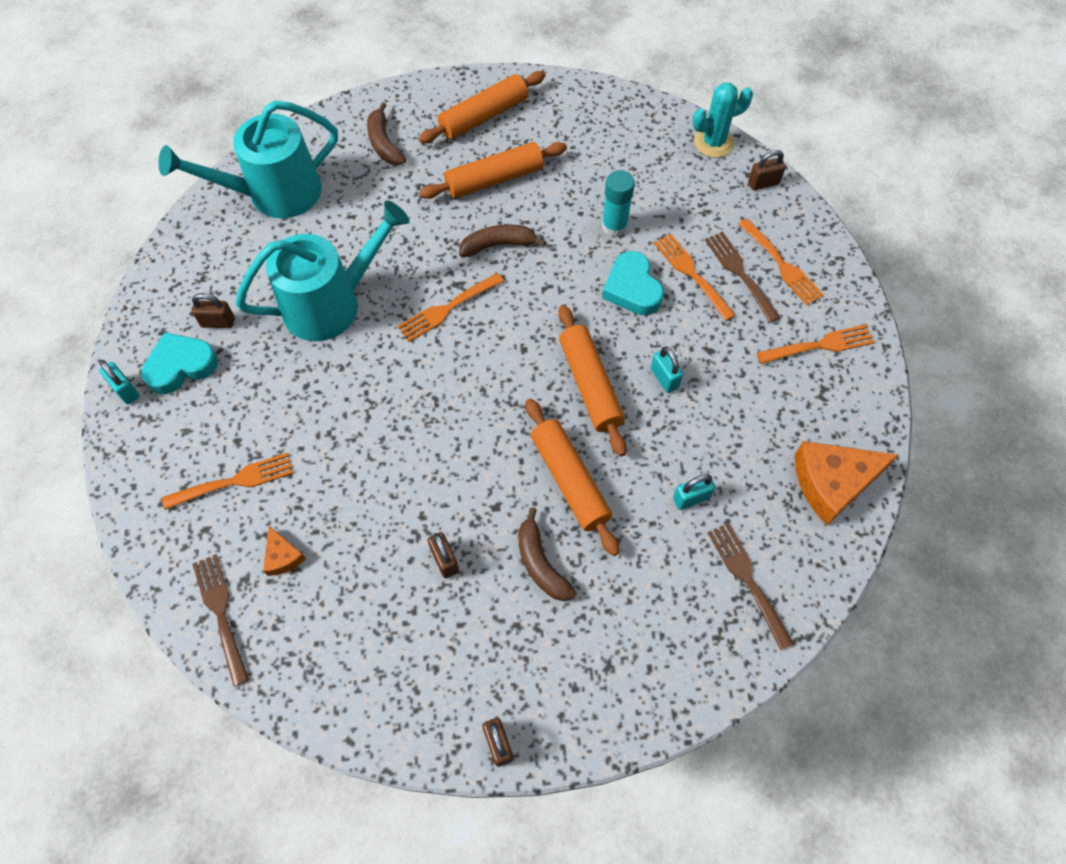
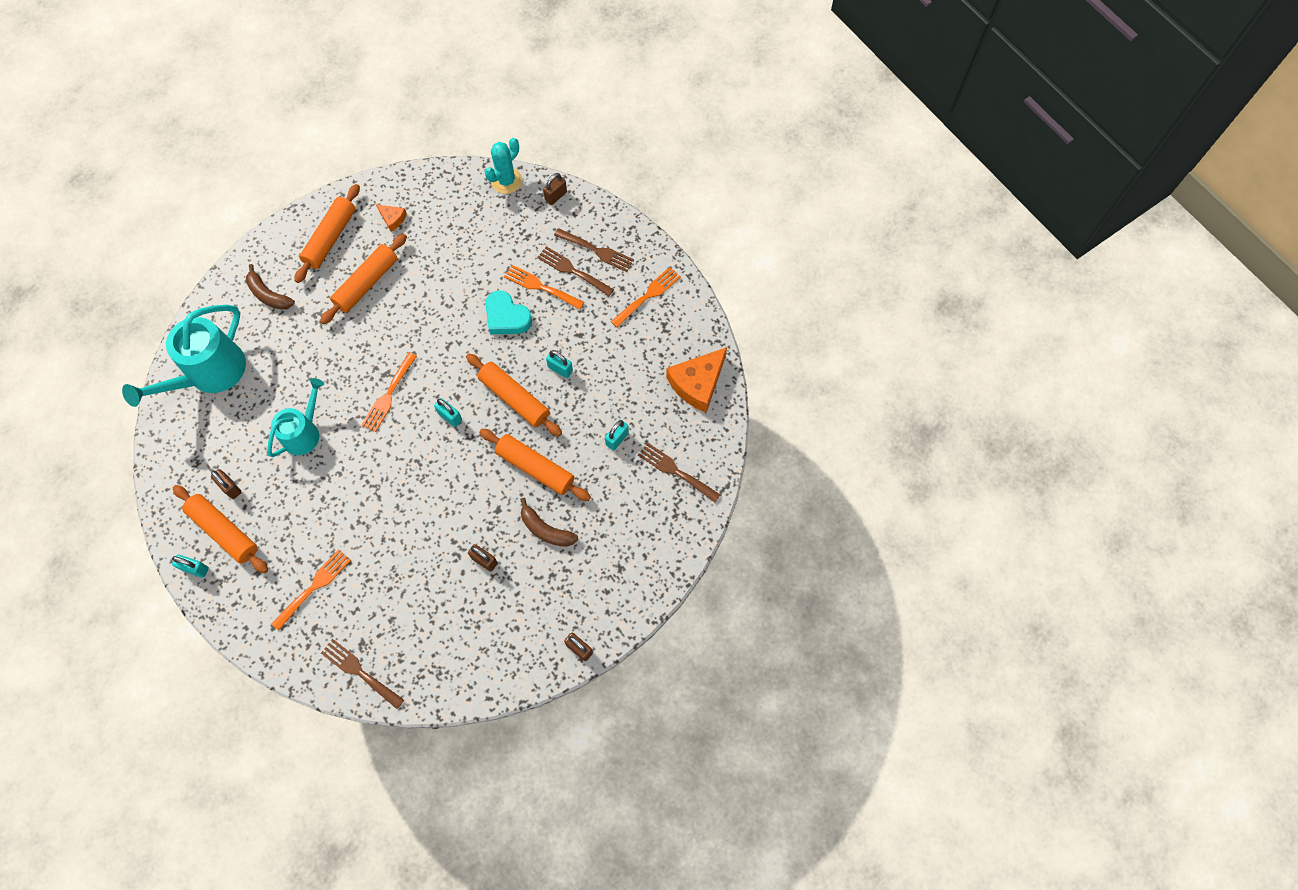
camera: 30 degrees left, 5 degrees up
(181, 366) = (224, 531): turquoise heart -> orange rolling pin
(218, 322) = (230, 487): brown padlock -> brown padlock turned 75 degrees clockwise
(282, 556) = (378, 615): orange cheese -> orange cheese (393, 219)
(331, 303) = (304, 432): turquoise watering can -> turquoise watering can, size x0.63
(498, 245) = (397, 331): brown banana -> none
(502, 368) = (450, 417): none -> turquoise padlock
(614, 226) = (471, 278): turquoise glue stick -> none
(781, 264) = (596, 251): orange fork -> brown fork

